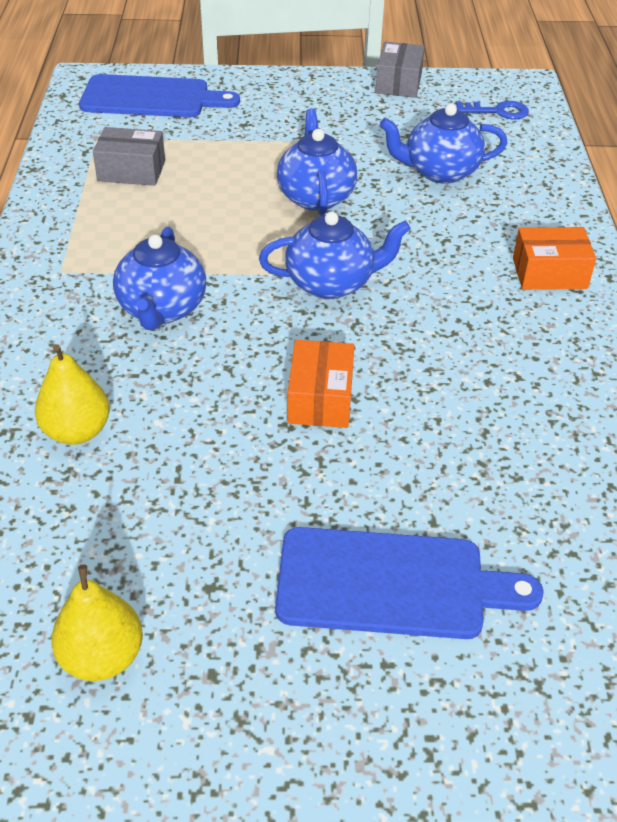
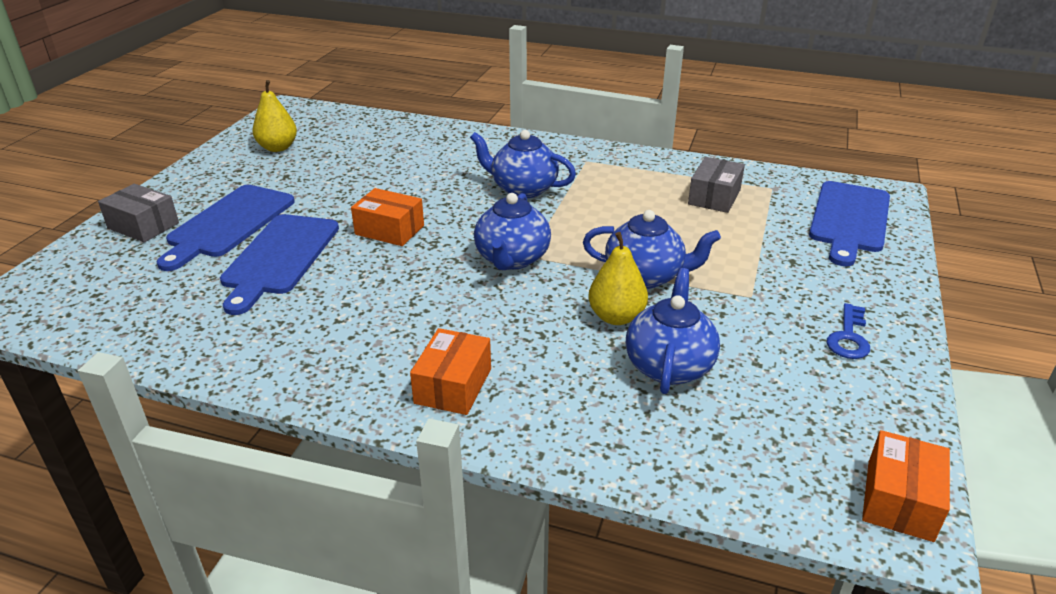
camera: 110 degrees right, 10 degrees down
(77, 431) = (428, 154): yellow pear -> yellow pear (616, 317)
(398, 83) = (898, 390): grey box -> grey box (143, 226)
(439, 480) = (279, 257): none -> blue cutting board
(498, 111) = (814, 464): blue key -> blue key (848, 337)
(505, 86) = (899, 500): none -> orange box

